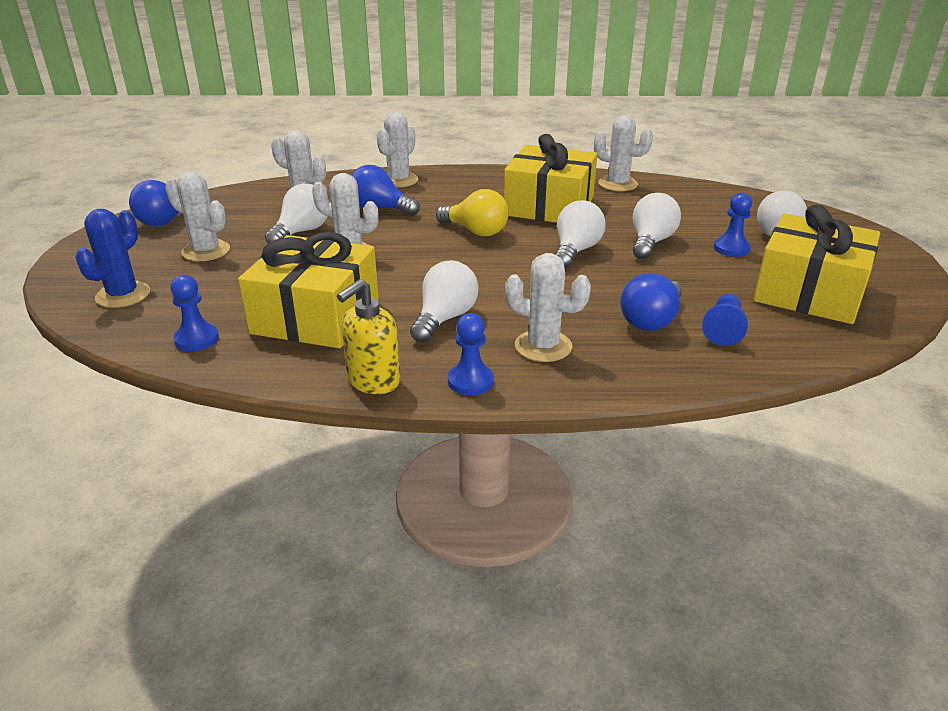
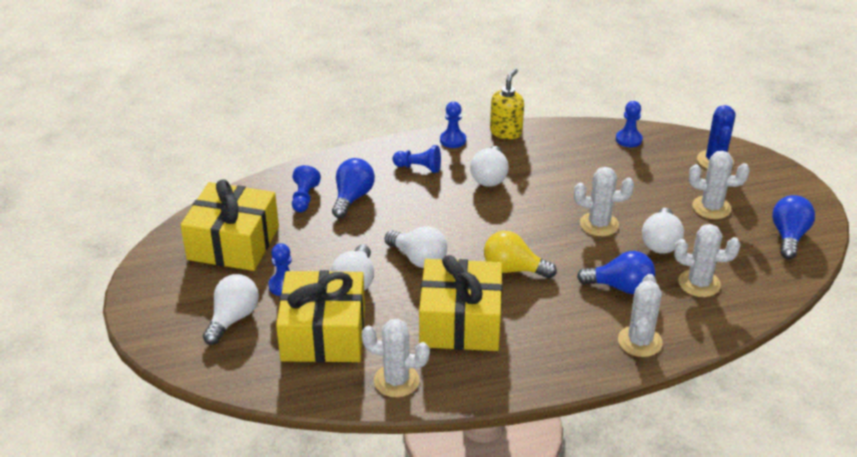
camera: 165 degrees right, 5 degrees up
(316, 316) = (573, 166): yellow gift -> yellow gift (323, 334)
(543, 346) = (419, 168): white cactus -> blue pawn
(575, 251) = (418, 259): white light bulb -> white light bulb turned 60 degrees counterclockwise

